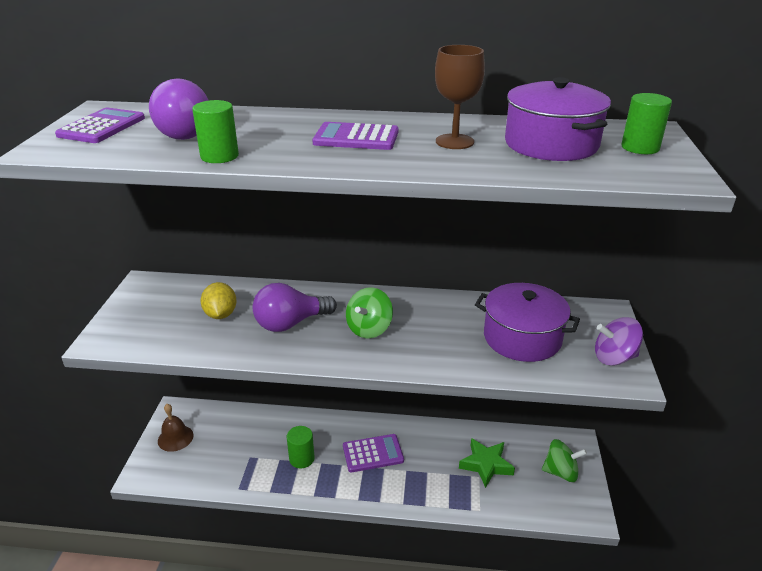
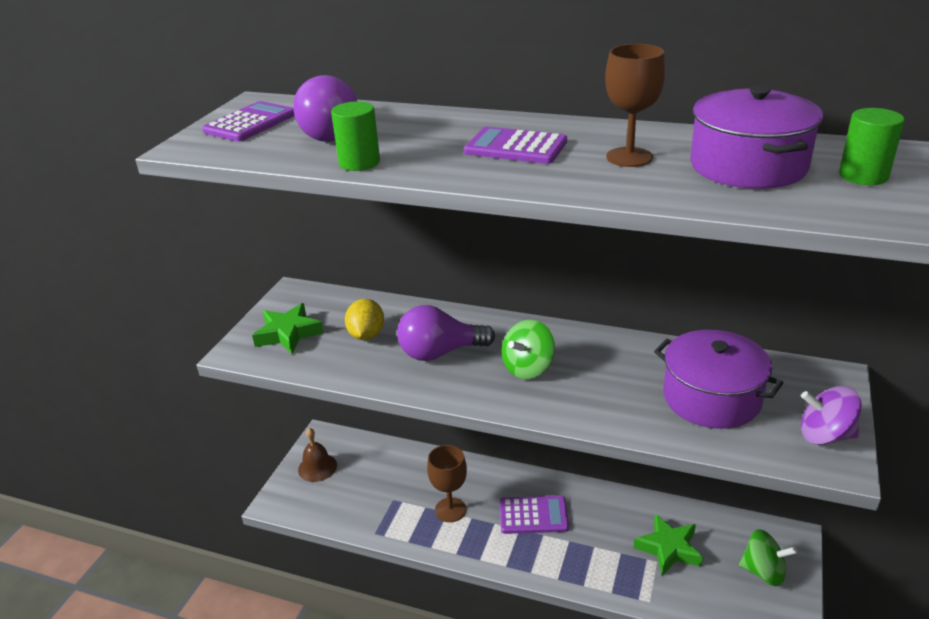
camera: 15 degrees right, 0 degrees up
(146, 320) = (288, 334): none -> green star
(301, 459) = (450, 510): green cylinder -> brown goblet

